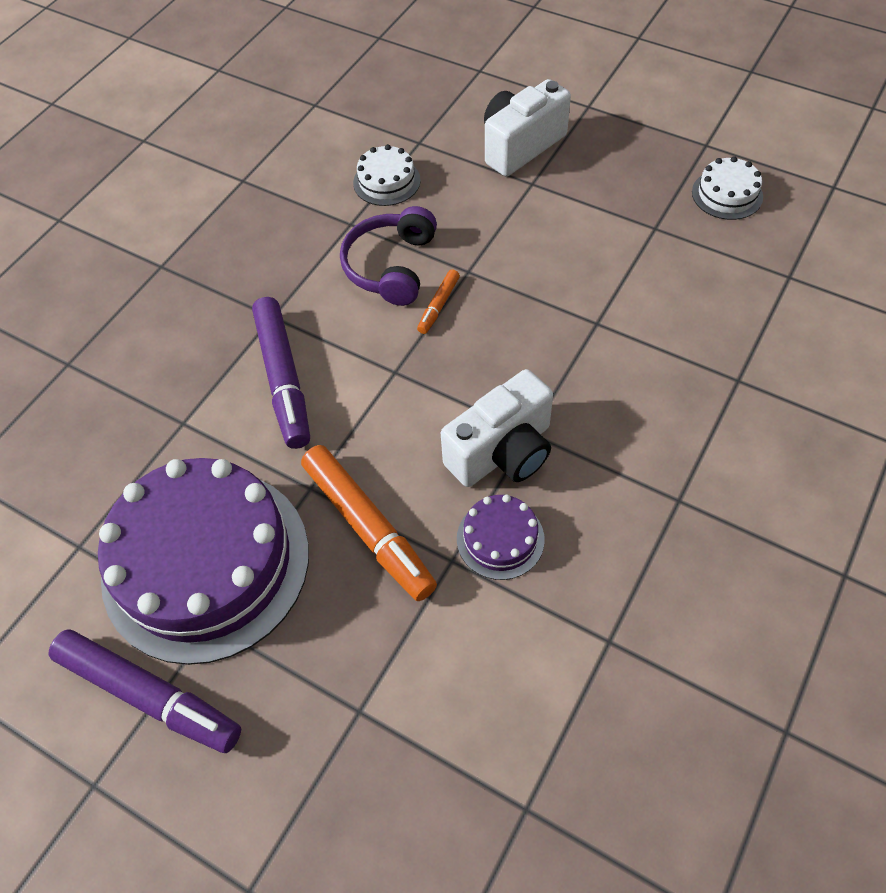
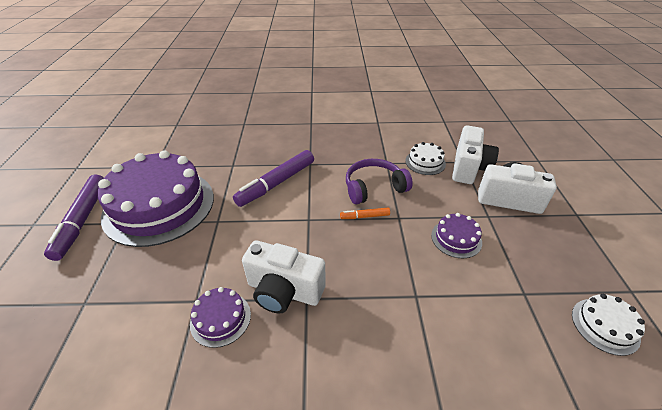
camera: 55 degrees right, 15 degrees down
(368, 528) = (203, 254): orange marker -> none
(436, 145) = (468, 168): none -> white camera
(544, 236) = (456, 238): none -> purple cake

